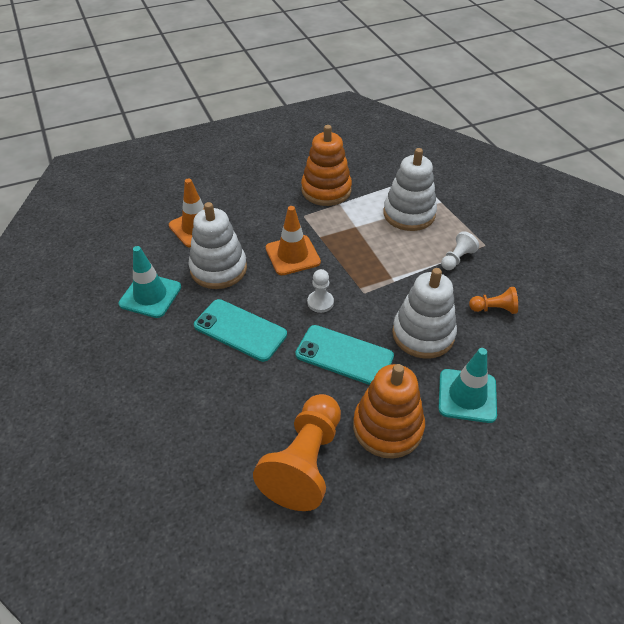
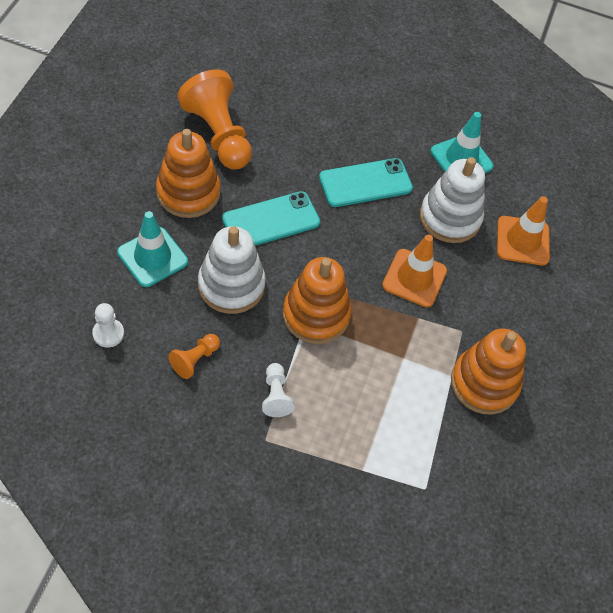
camera: 125 degrees right, 10 degrees up
(320, 302) = (338, 251): white pawn -> white pawn (108, 333)
(383, 279) = (316, 315): none -> orange stacking toy
(409, 214) = (375, 420): white stacking toy -> none

